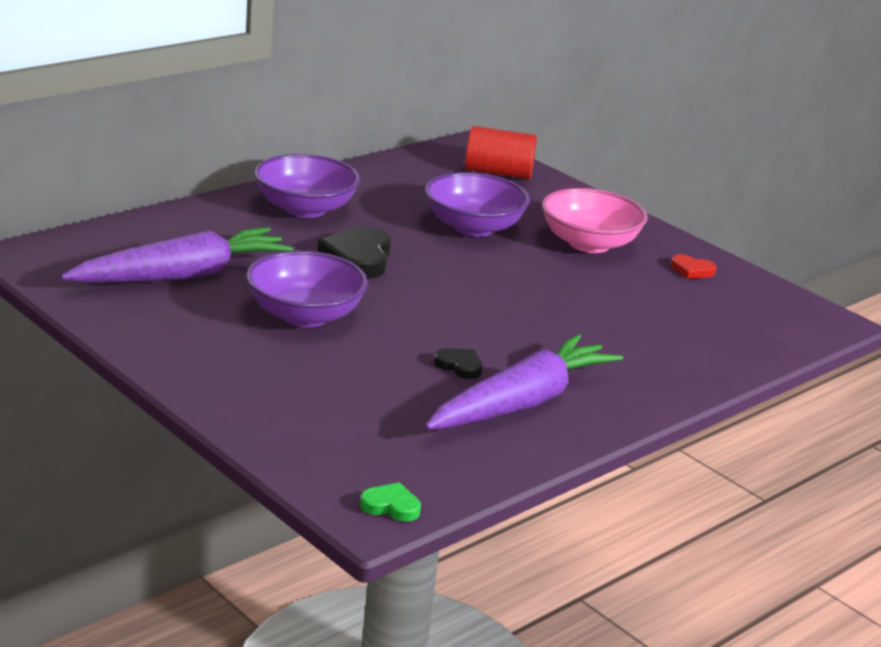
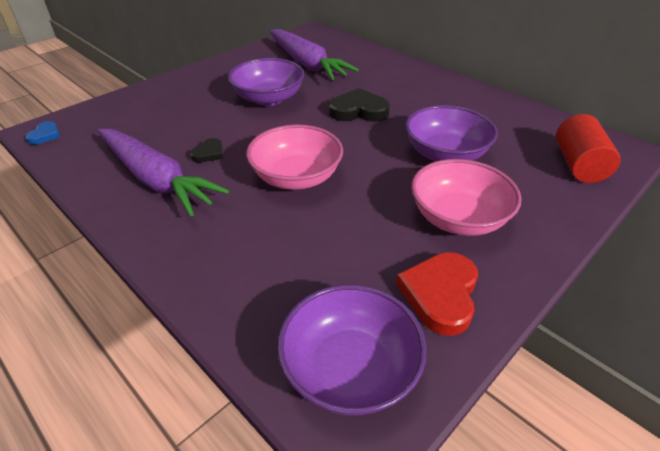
camera: 90 degrees right, 15 degrees up
(305, 209) = (424, 89): purple bowl -> purple bowl (350, 369)
(391, 506) = (45, 135): green heart -> blue heart
(518, 313) = (296, 177): none -> pink bowl
(692, 270) = (440, 294): red heart -> red heart, size x1.86

